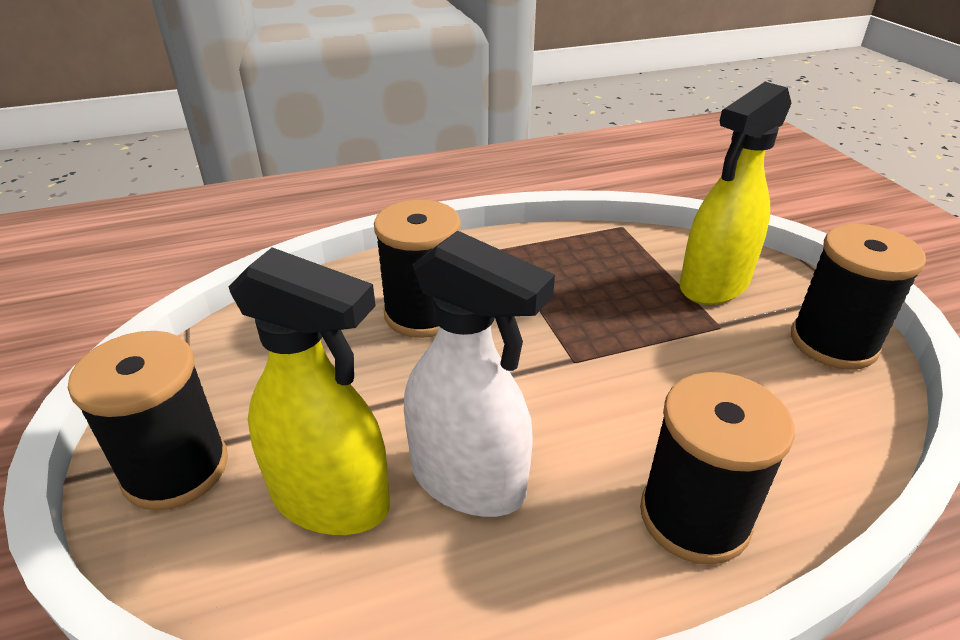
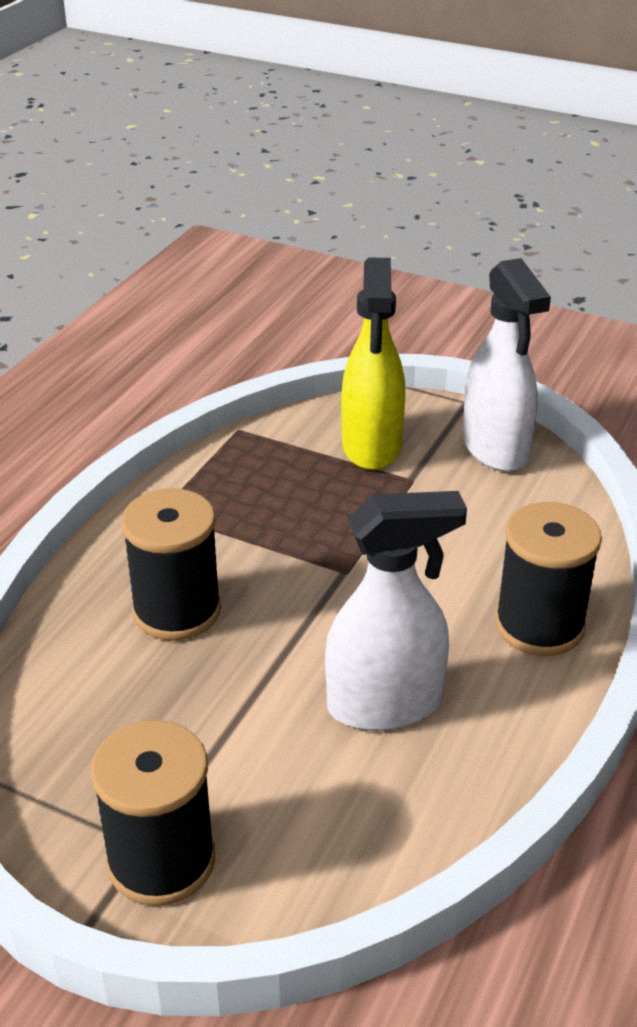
camera: 45 degrees left, 0 degrees up
(331, 500) = (312, 786): yellow spray bottle -> none
(833, 342) = (495, 449): black spool -> white spray bottle

